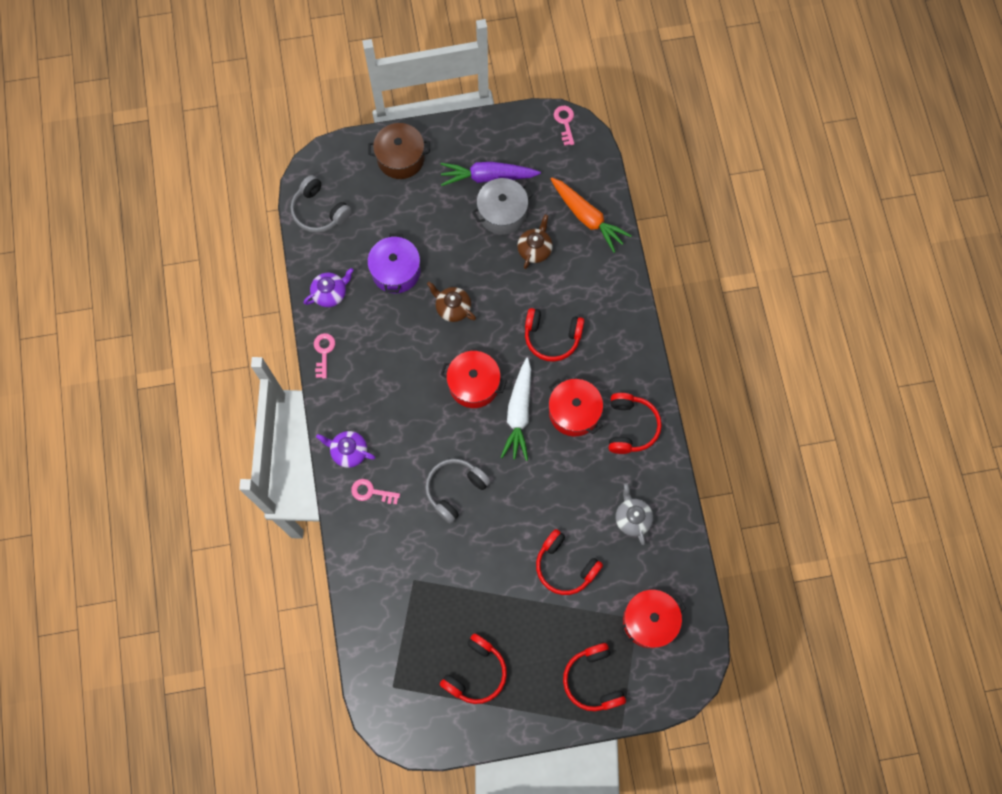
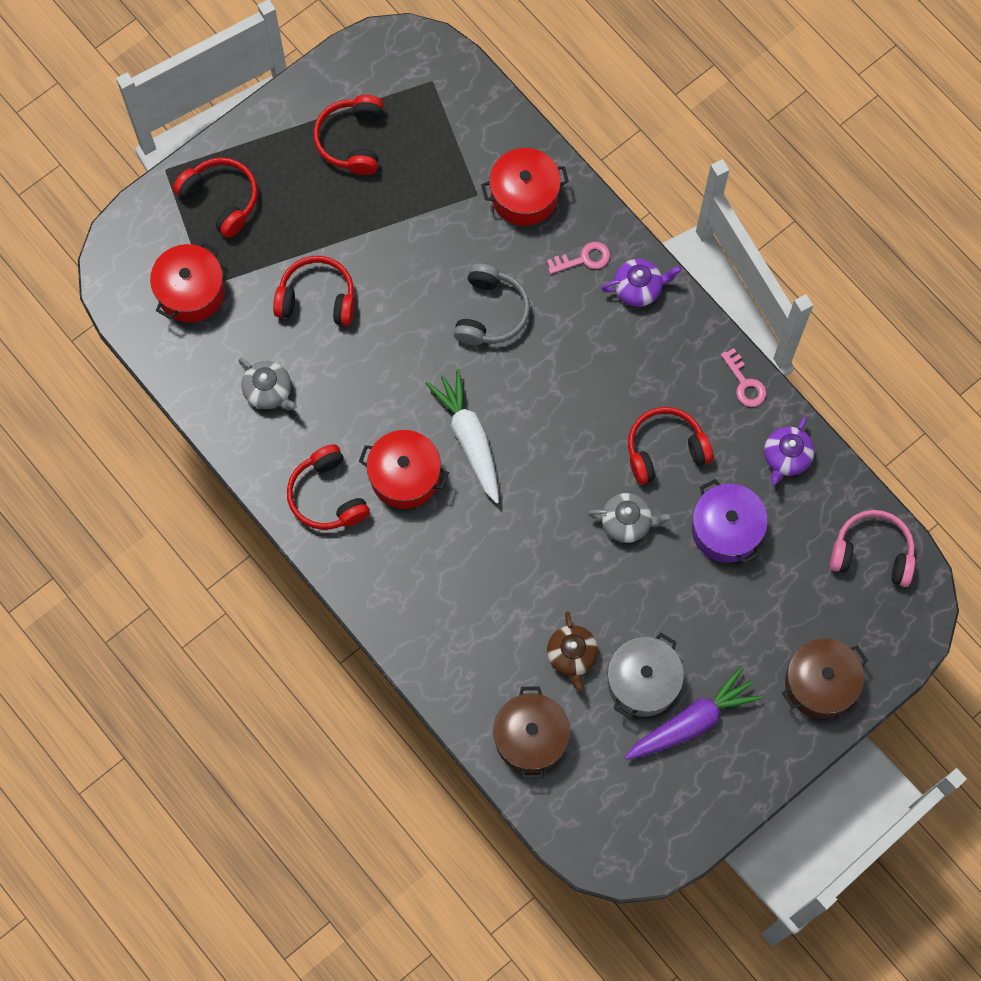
camera: 150 degrees right, 0 degrees up
(319, 211) = (872, 553): grey headphones -> pink headphones
(452, 308) = (627, 522): brown teapot -> grey teapot
(474, 384) = (543, 443): red pot -> red pot (524, 195)
(552, 337) = (484, 553): red headphones -> red headphones (665, 449)
(565, 122) = (639, 860): pink key -> none
(587, 217) = (531, 738): orange carrot -> brown pot

